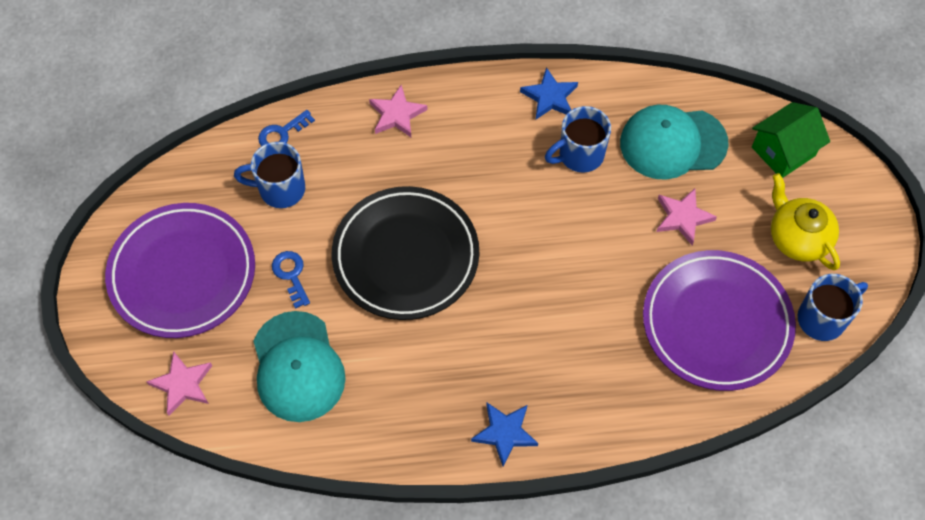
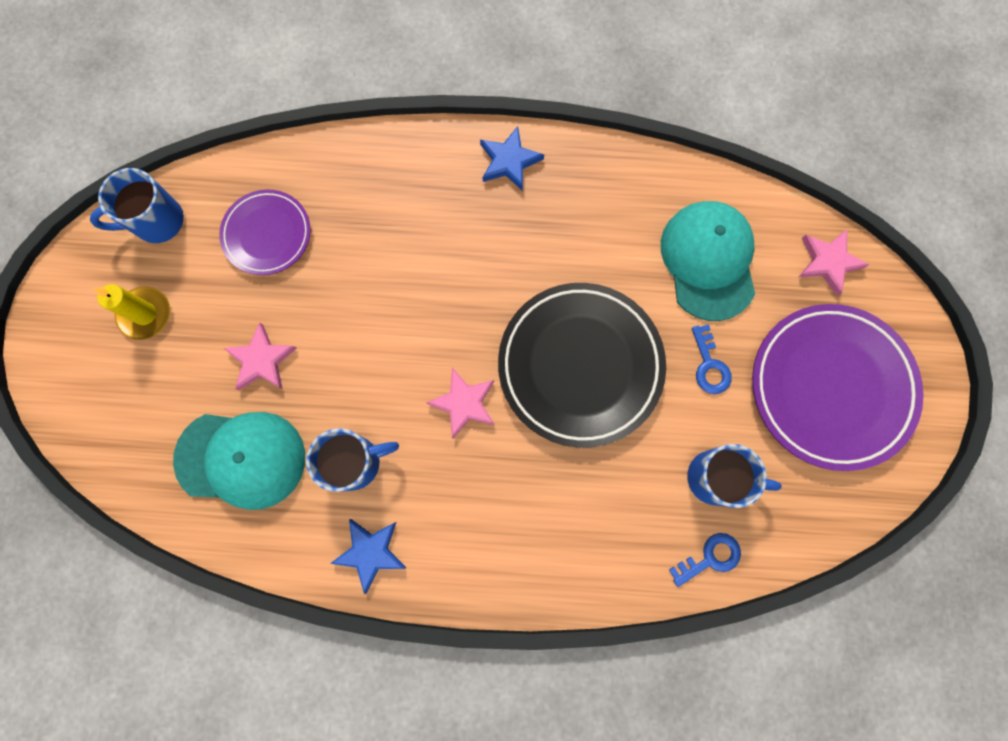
camera: 170 degrees left, 15 degrees up
(397, 114) = (565, 560): pink star -> pink star (464, 403)
(716, 323) = (267, 234): purple plate -> purple plate, size x0.57
(783, 151) = (117, 424): green house -> none
(797, 238) = (145, 314): yellow teapot -> yellow candle

